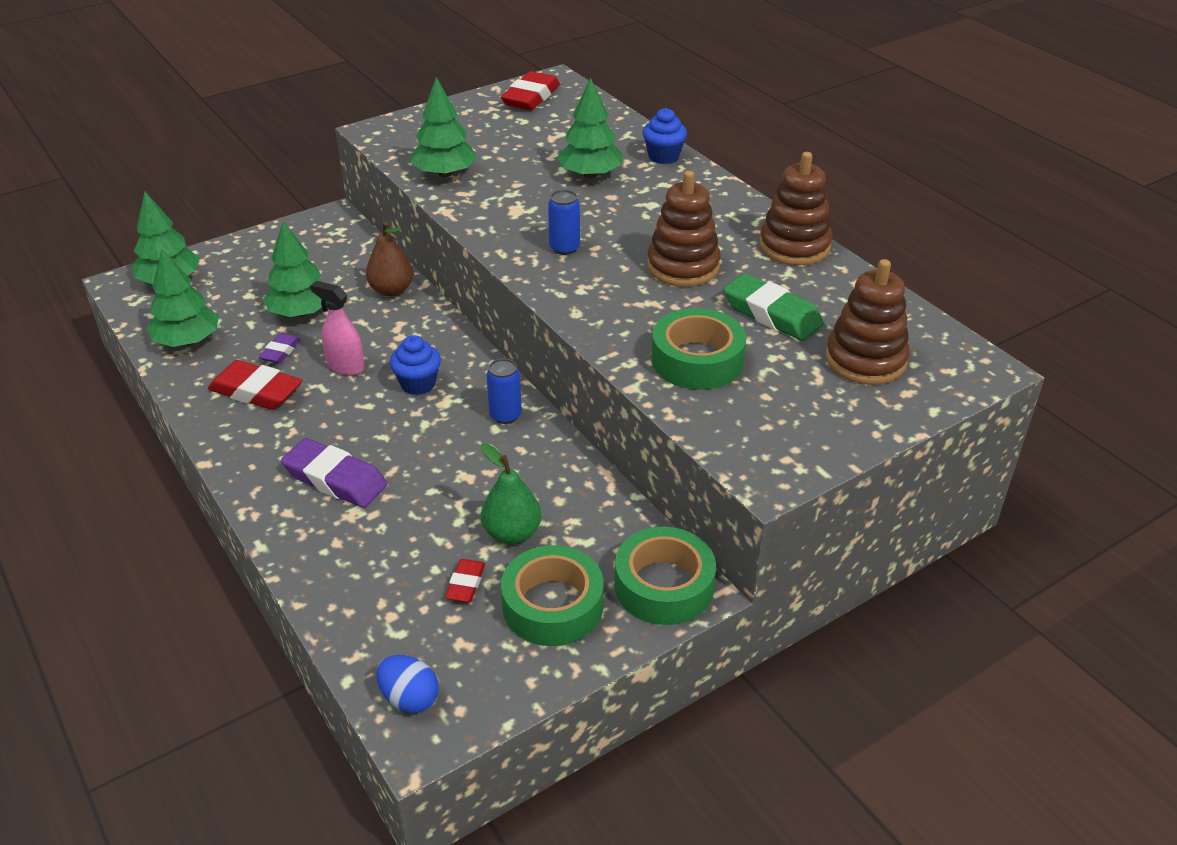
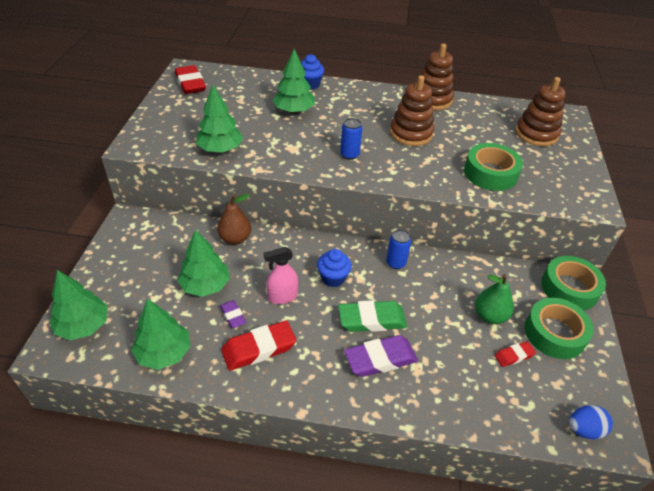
camera: 50 degrees left, 5 degrees up
(465, 584) = (514, 356): red eraser -> red eraser turned 75 degrees counterclockwise
(772, 314) = (477, 135): green eraser -> green eraser (371, 320)

